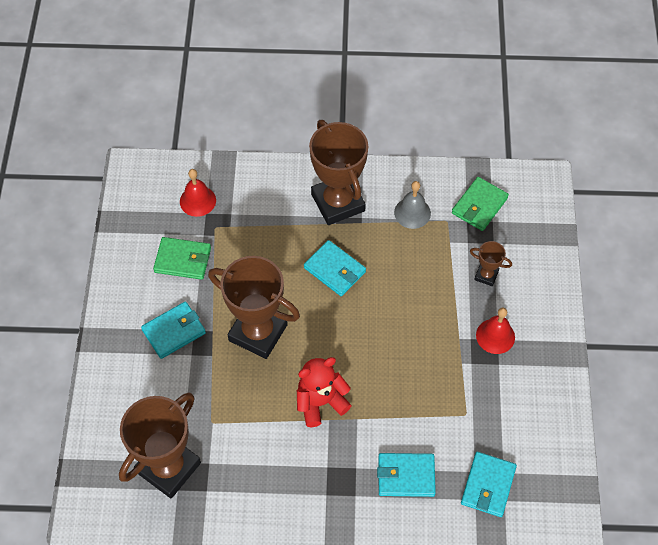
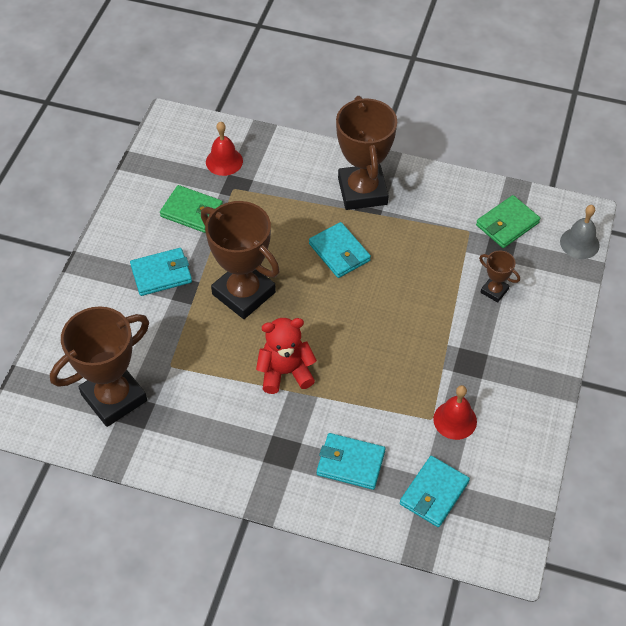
camera: 15 degrees right, 5 degrees down
(412, 213) = (435, 216): grey bell -> grey bell (579, 243)
(495, 336) = (486, 350): red bell -> red bell (455, 420)

